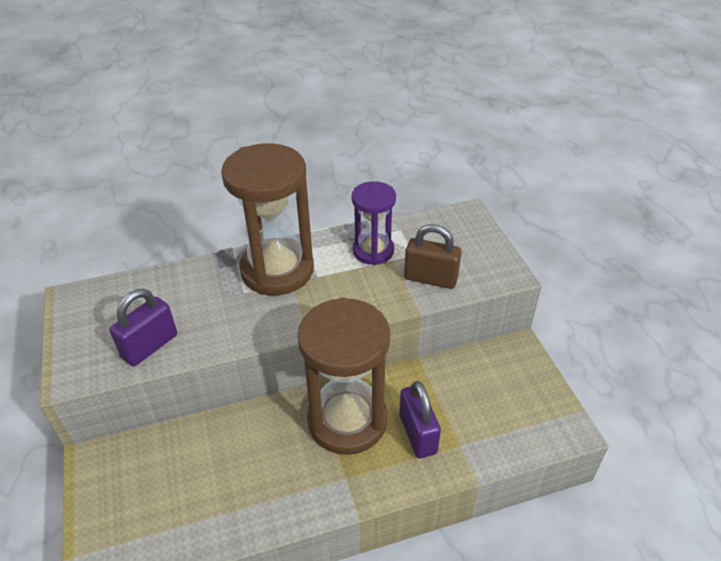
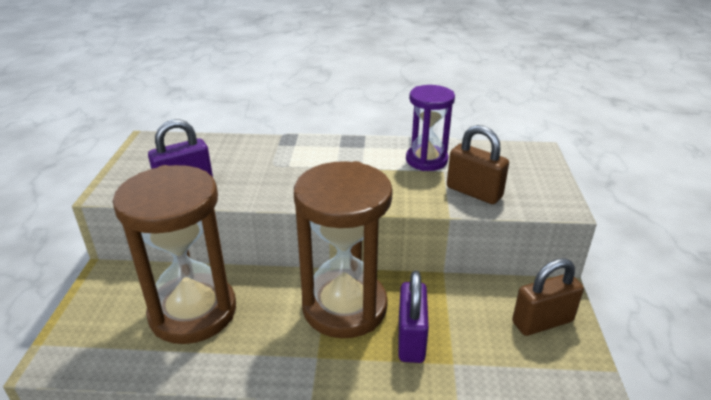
camera: 20 degrees right, 10 degrees down
(277, 270) = (328, 156): brown hourglass -> brown hourglass (193, 312)
(516, 382) = (542, 322): none -> brown padlock

